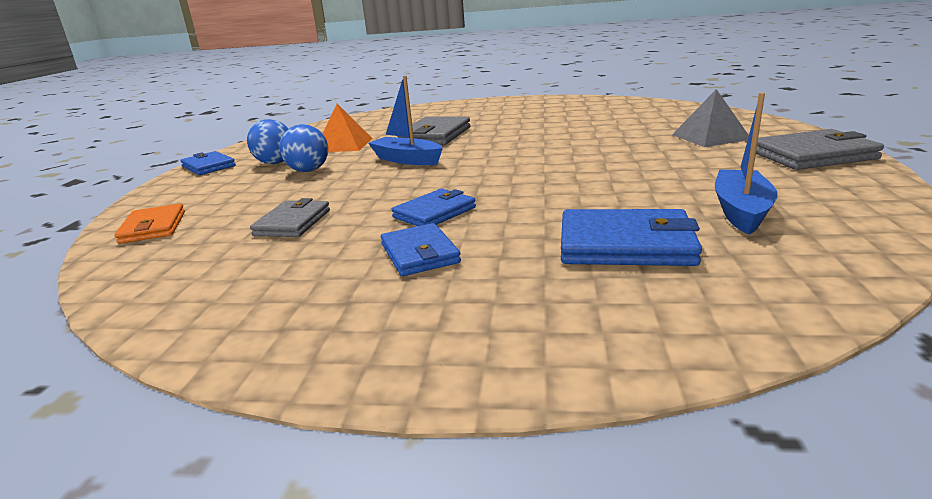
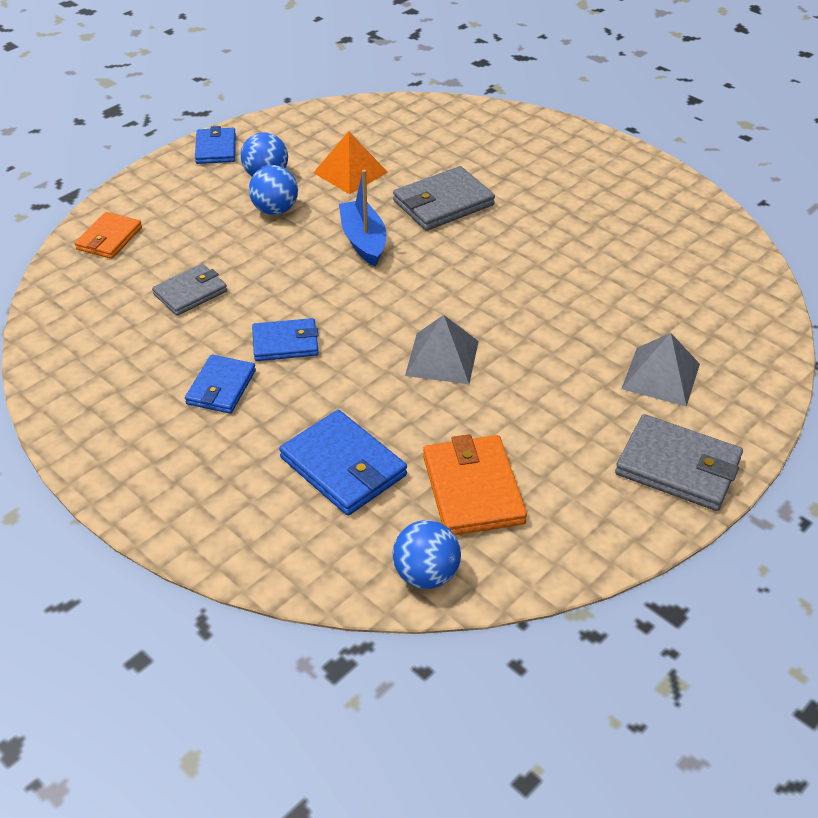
camera: 35 degrees right, 20 degrees up
(571, 176) = (442, 358): none -> grey pyramid
(741, 211) = (473, 489): blue boat -> orange wallet
(839, 264) = (426, 574): none -> blue ball

